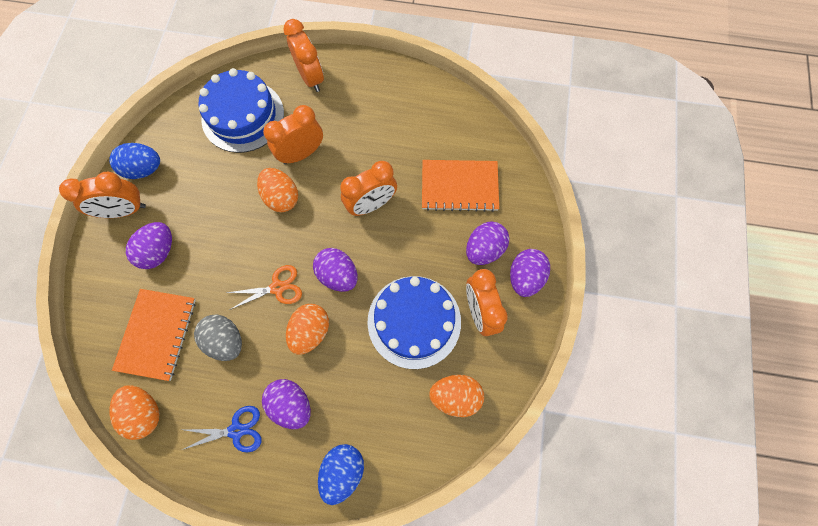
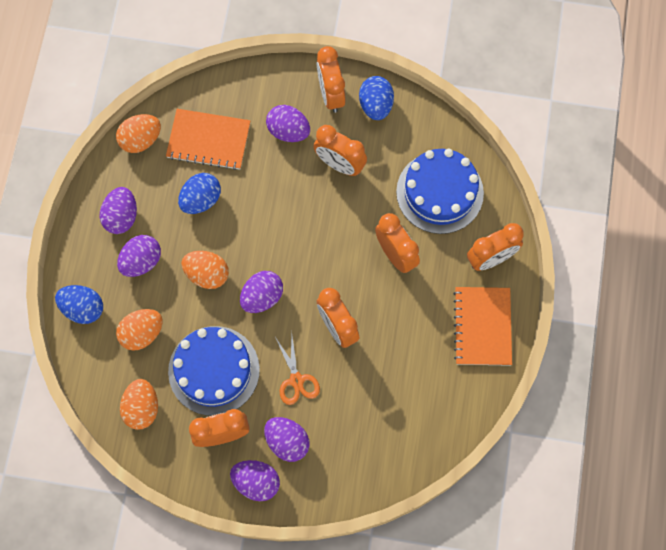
camera: 90 degrees right, 0 degrees up
(203, 202) = (339, 164): none -> orange clock
(226, 340) = (201, 200): grey egg -> blue egg
(236, 430) = (121, 217): blue scissors -> purple egg
(277, 287) = (250, 241): orange scissors -> orange scissors (296, 380)
(281, 197) = (345, 238): orange egg -> orange egg (142, 333)
(459, 186) = (358, 418): orange notebook -> orange notebook (482, 327)

